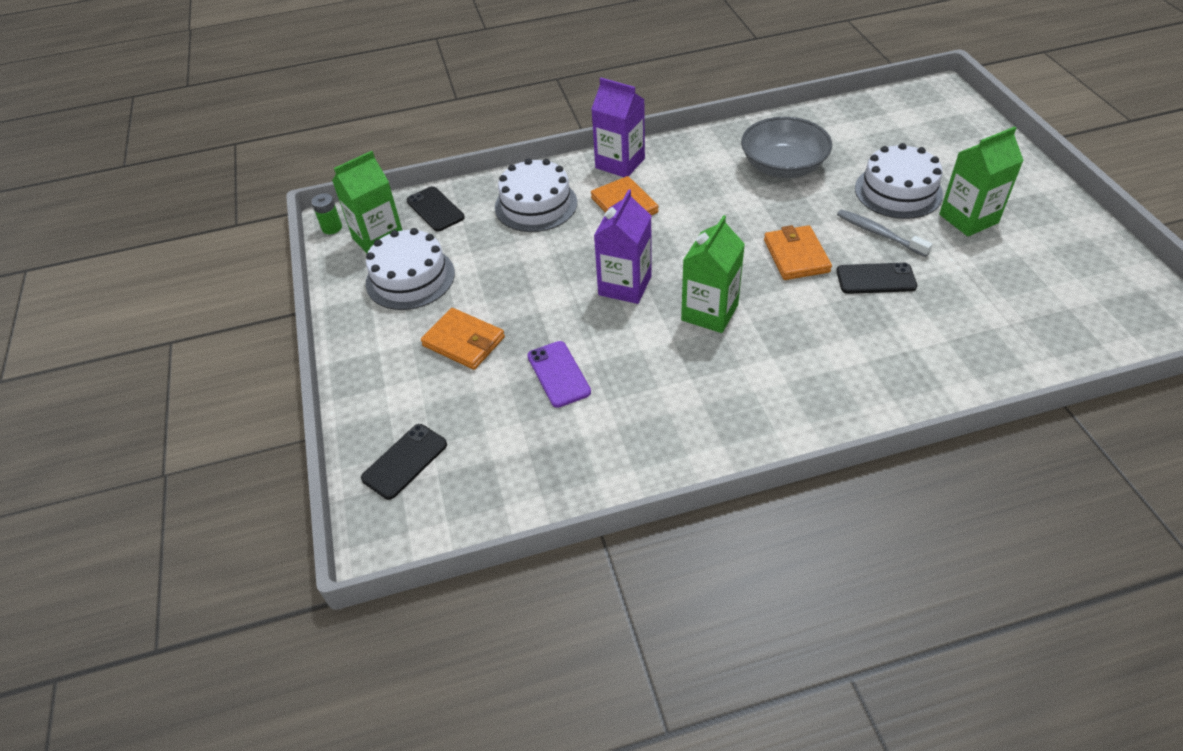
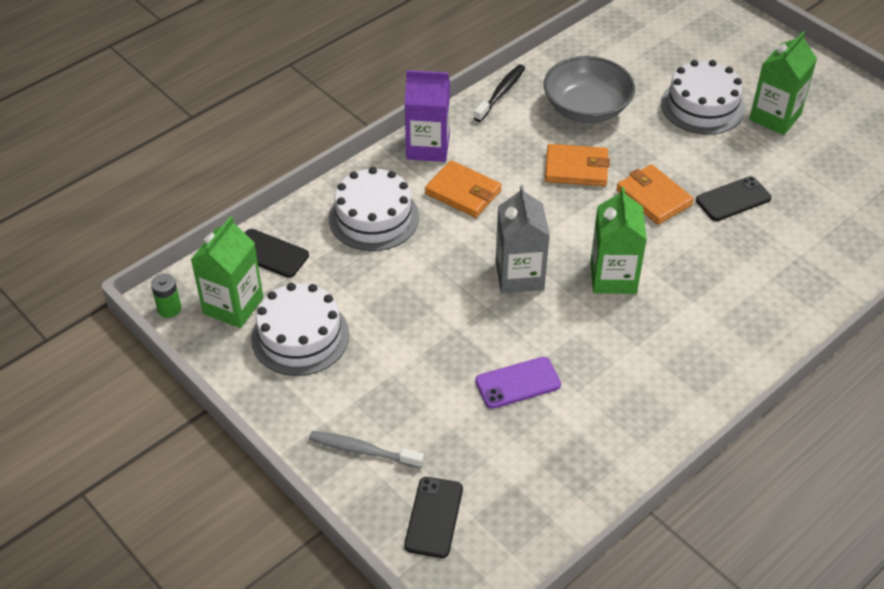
camera: 30 degrees left, 0 degrees up
(463, 341) = (404, 383): orange wallet -> orange wallet (576, 168)
(559, 374) = (517, 383): purple phone -> purple phone turned 60 degrees counterclockwise
(625, 285) = (519, 275): purple carton -> grey carton
(713, 137) = (501, 93): none -> black toothbrush
(879, 233) = (710, 153): grey toothbrush -> grey toothbrush (362, 450)

